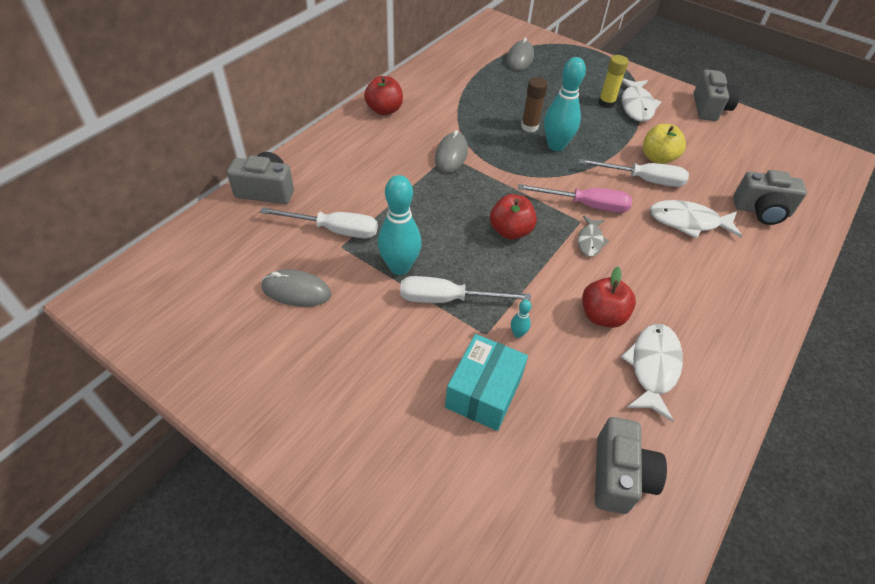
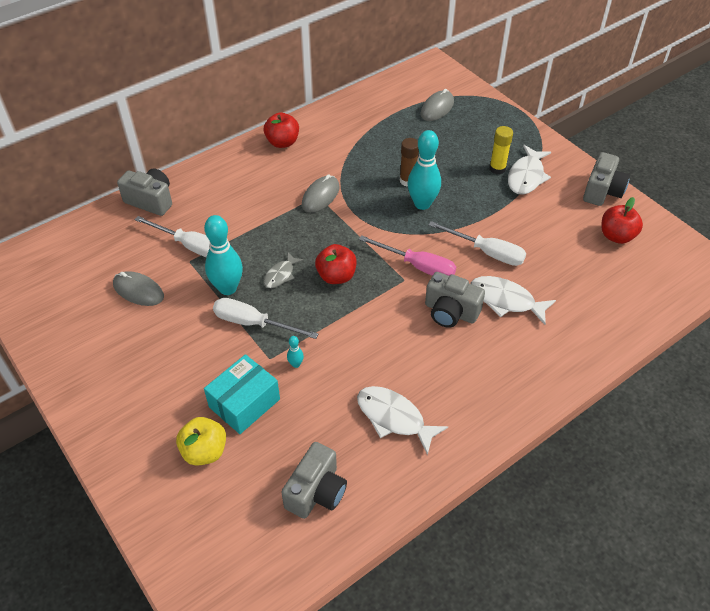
camera: 20 degrees right, 0 degrees up
(590, 241) = (403, 299): grey fish -> grey fish (281, 275)
(602, 316) = (375, 366): red apple -> red apple (616, 236)
(653, 367) = (394, 418): white fish -> white fish turned 90 degrees counterclockwise
(657, 158) = (515, 233): yellow apple -> yellow apple (204, 451)
(761, 211) = (586, 304): grey camera -> grey camera (450, 312)

